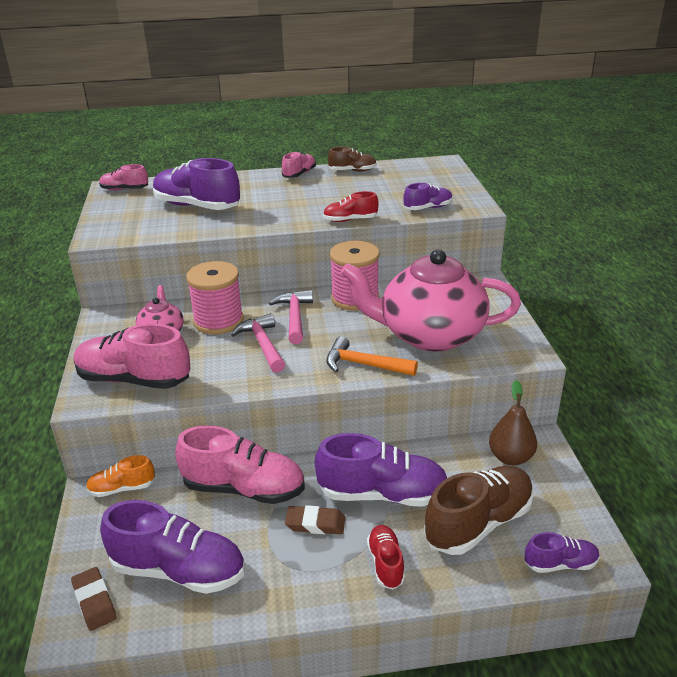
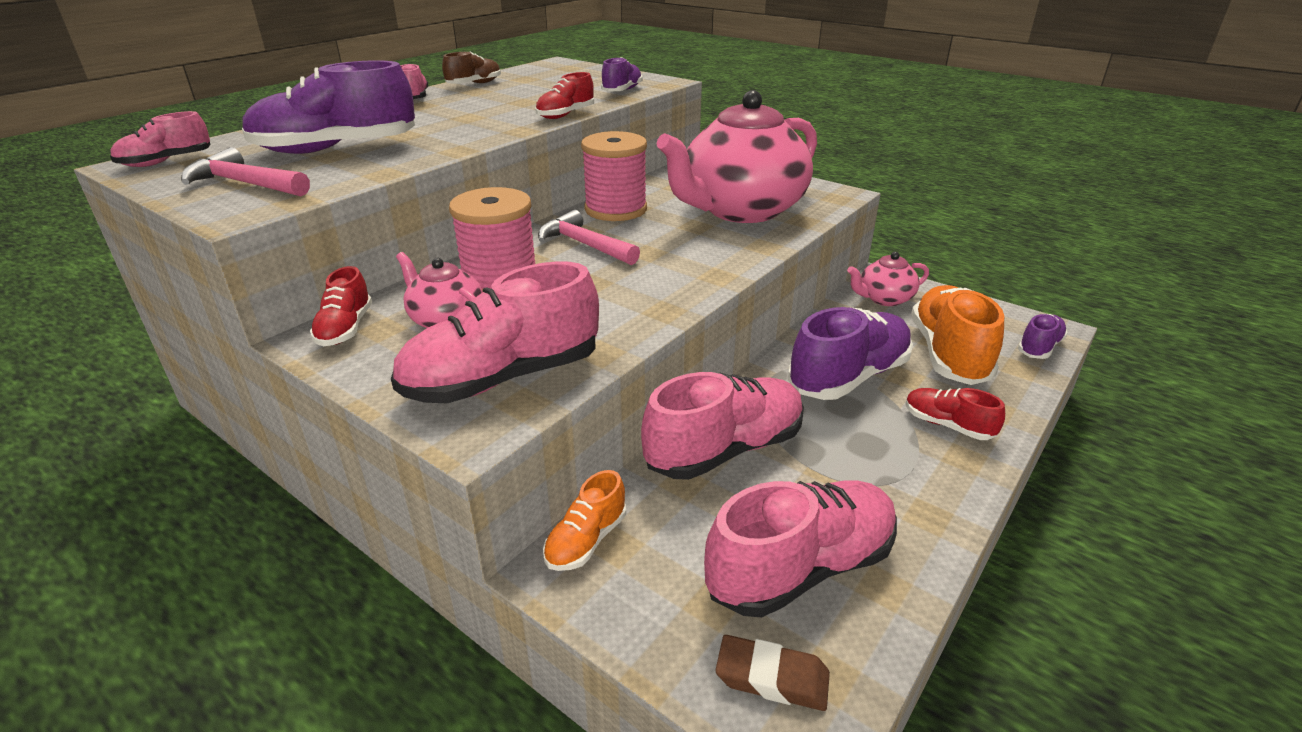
camera: 45 degrees left, 0 degrees up
(121, 316) = (345, 329): none -> red shoe
(178, 570) = (800, 568): purple shoe -> pink shoe
(262, 344) = (597, 279): pink hammer -> pink hammer (244, 184)
(315, 524) = (841, 434): brown eraser -> none
(363, 365) = (732, 252): orange hammer -> none
(478, 523) = (948, 354): brown shoe -> orange shoe
(510, 457) = (884, 299): brown pear -> pink teapot

